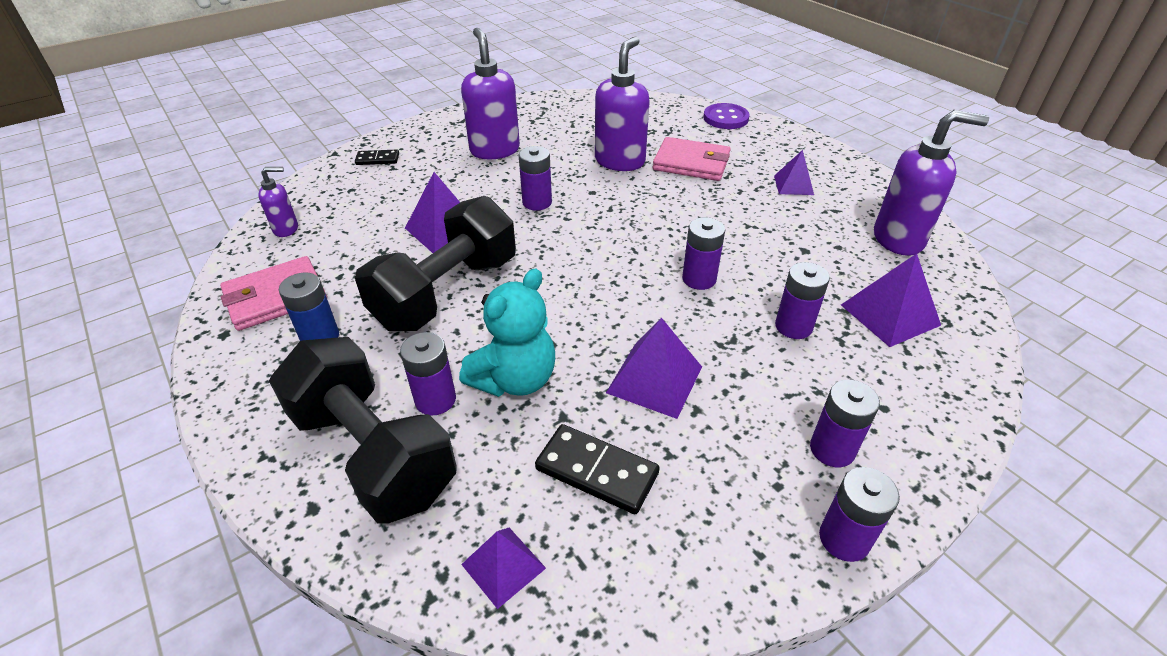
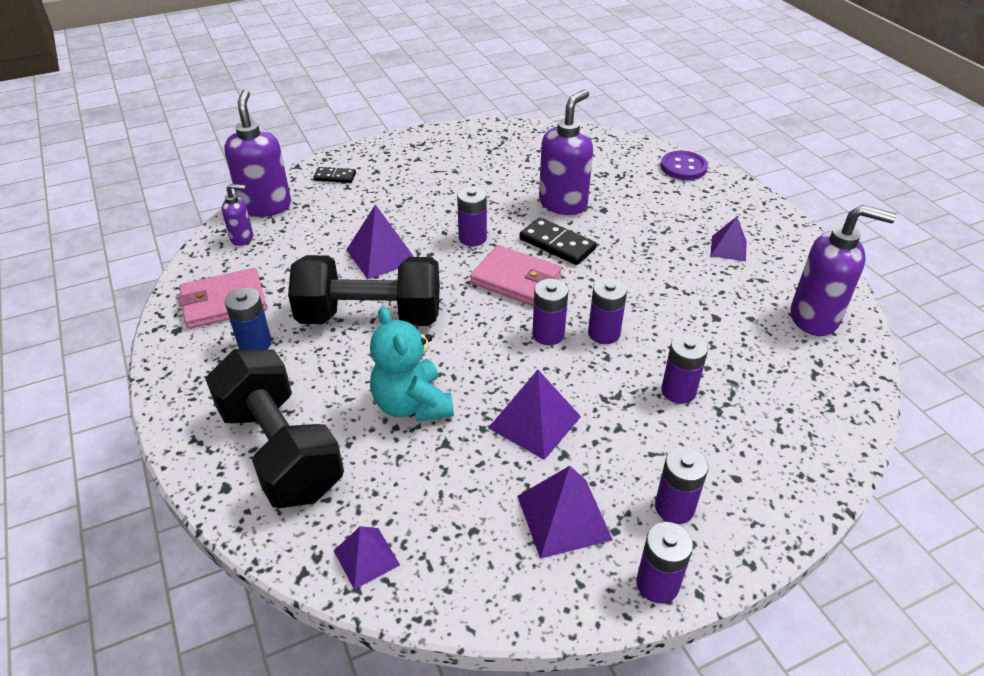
camera: 10 degrees right, 0 degrees up
(435, 400) = (341, 412): purple battery -> purple battery (548, 334)
(446, 292) = (370, 316): black dumbbell -> black dumbbell turned 45 degrees clockwise
(494, 150) = (445, 179): purple soap dispenser -> purple soap dispenser (266, 206)
(515, 379) = (412, 404): turquoise teddy bear -> turquoise teddy bear turned 105 degrees clockwise
(596, 471) = (462, 494): black domino -> black domino (557, 244)
(691, 163) = (633, 213): pink wallet -> pink wallet (516, 279)
(889, 315) = (775, 392): purple pyramid -> purple pyramid (563, 517)

